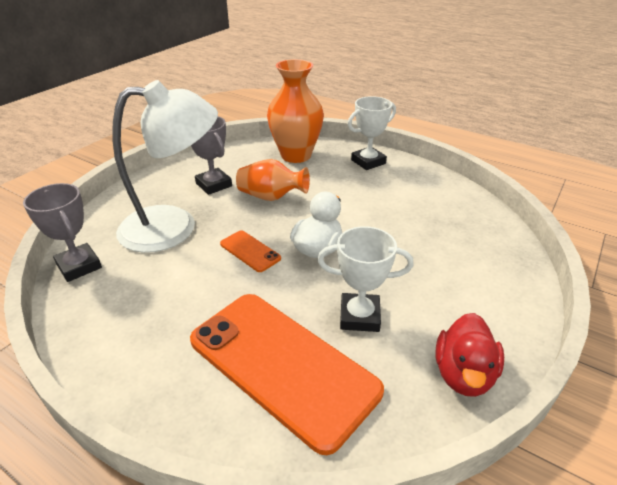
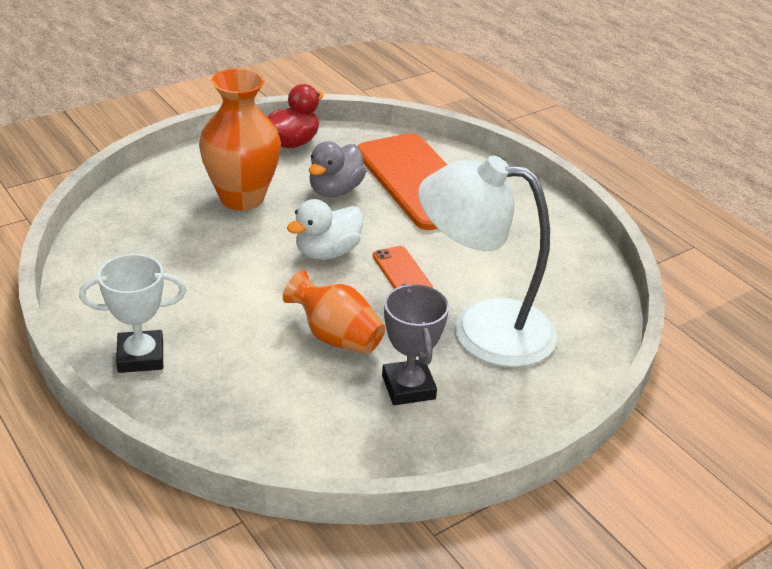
camera: 160 degrees left, 0 degrees up
(79, 266) = (596, 311): grey trophy -> none
(296, 155) = (241, 411): orange vase -> orange vase (242, 198)
(359, 316) = (335, 190): white trophy -> grey duck

